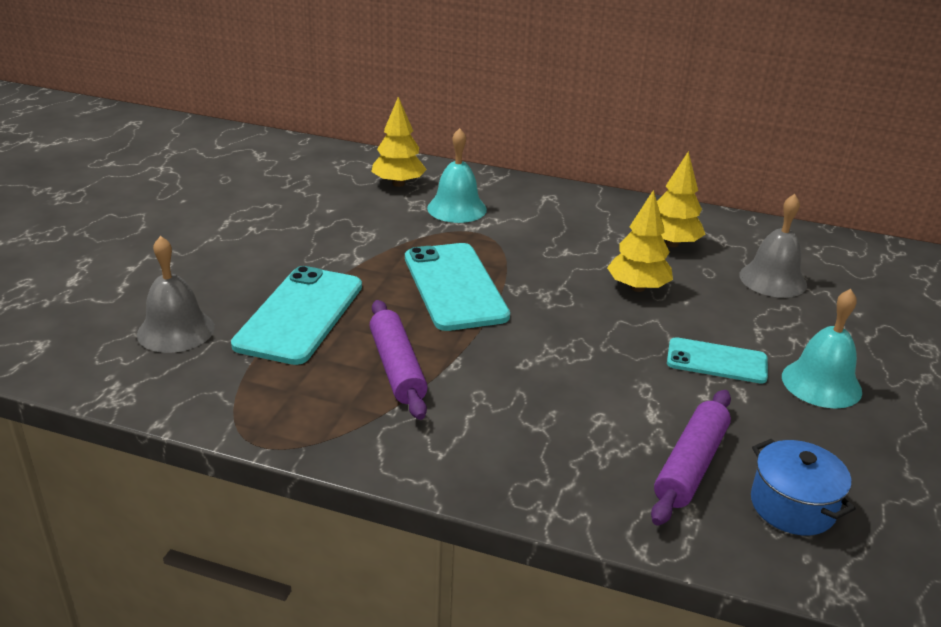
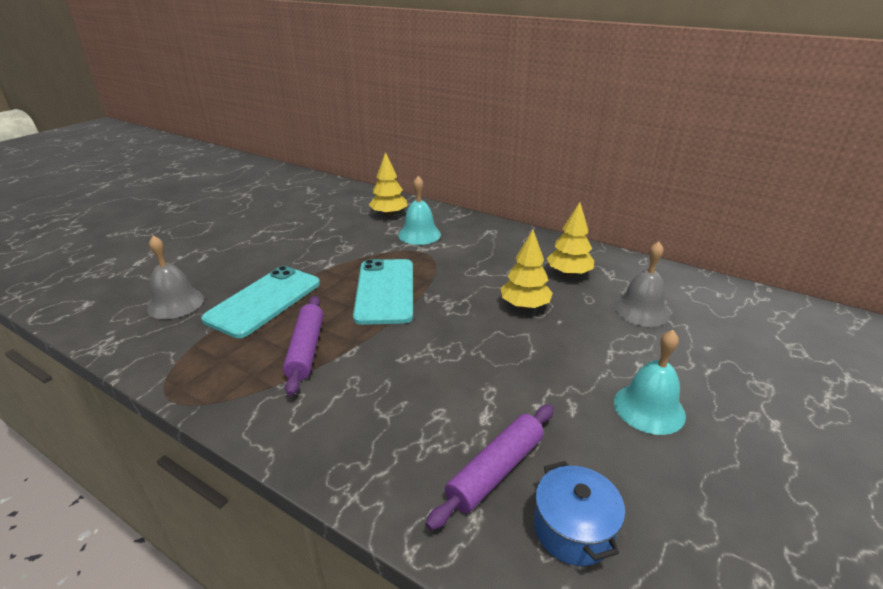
camera: 15 degrees right, 0 degrees up
(716, 361) = (562, 375): turquoise phone -> none

